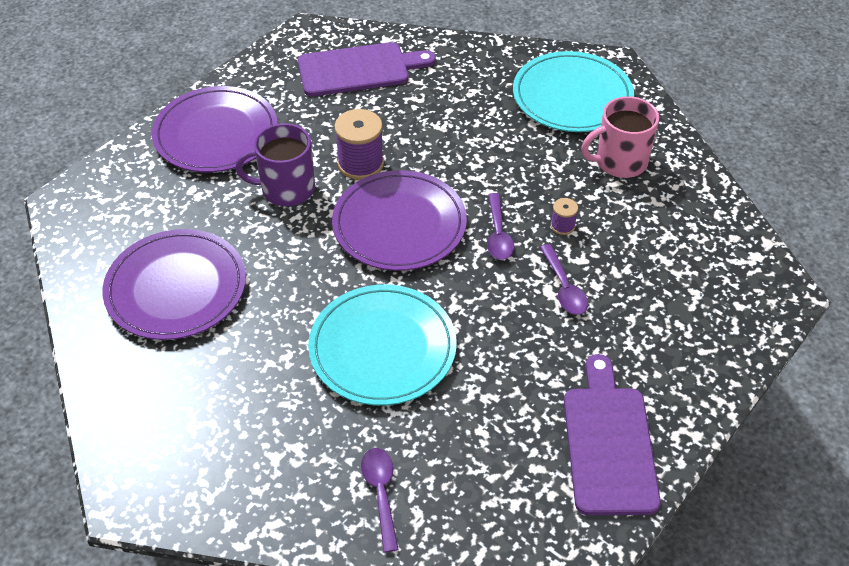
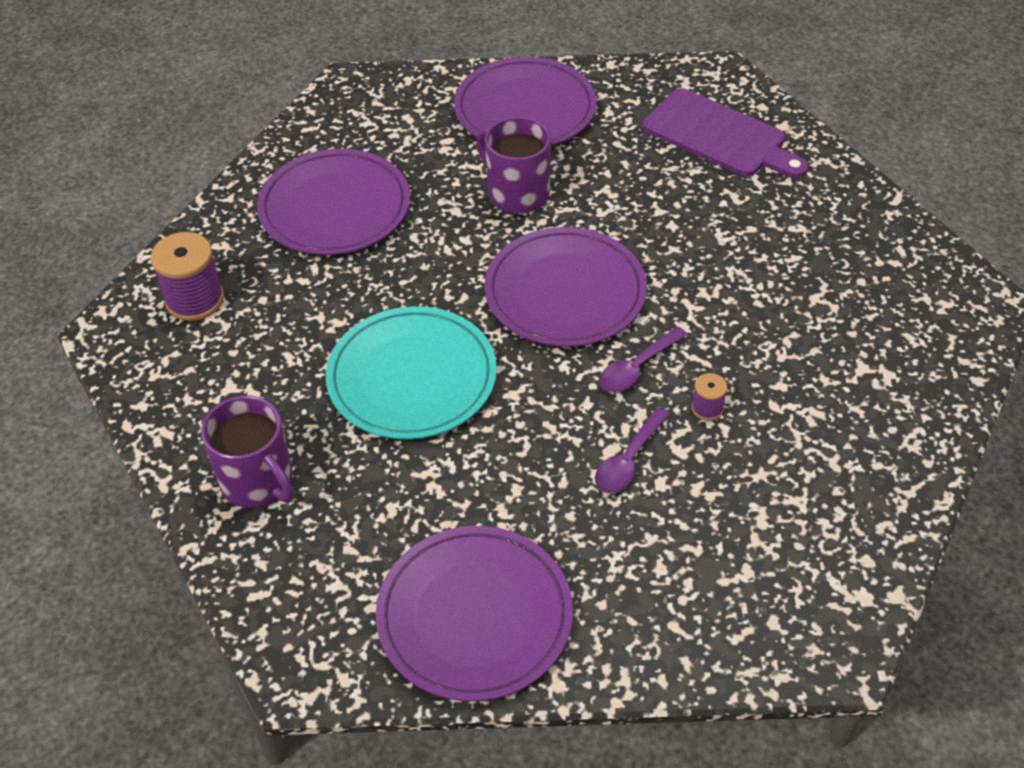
camera: 50 degrees right, 0 degrees up
(360, 164) = (605, 218): purple spool -> purple spool (195, 300)
(381, 493) = (258, 481): purple spoon -> purple mug
(572, 96) = (895, 302): turquoise plate -> none
(609, 443) = (474, 616): purple cutting board -> purple plate
(619, 161) = (853, 397): pink mug -> none

